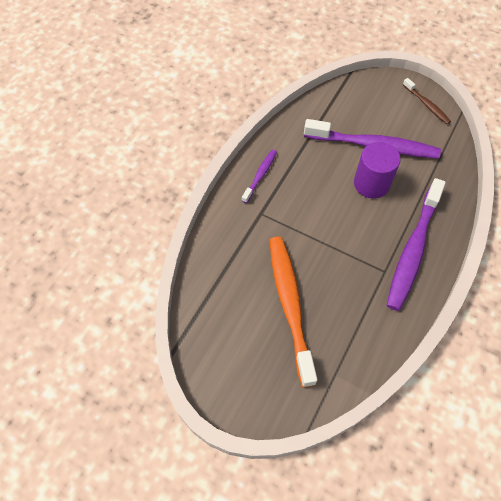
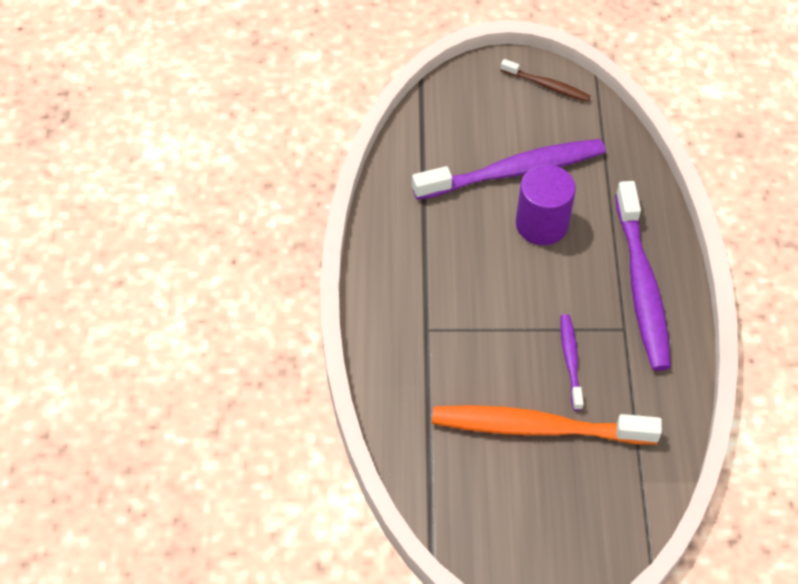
camera: 30 degrees left, 5 degrees down
(260, 175) = (393, 279): purple toothbrush -> purple toothbrush (570, 361)
(290, 306) = (538, 428): orange toothbrush -> orange toothbrush turned 45 degrees counterclockwise

